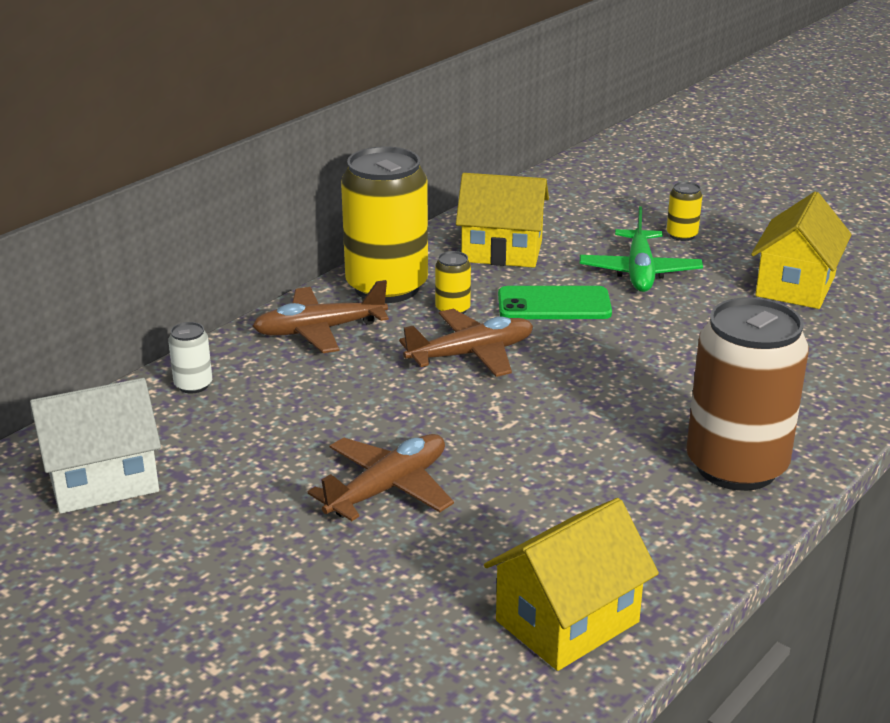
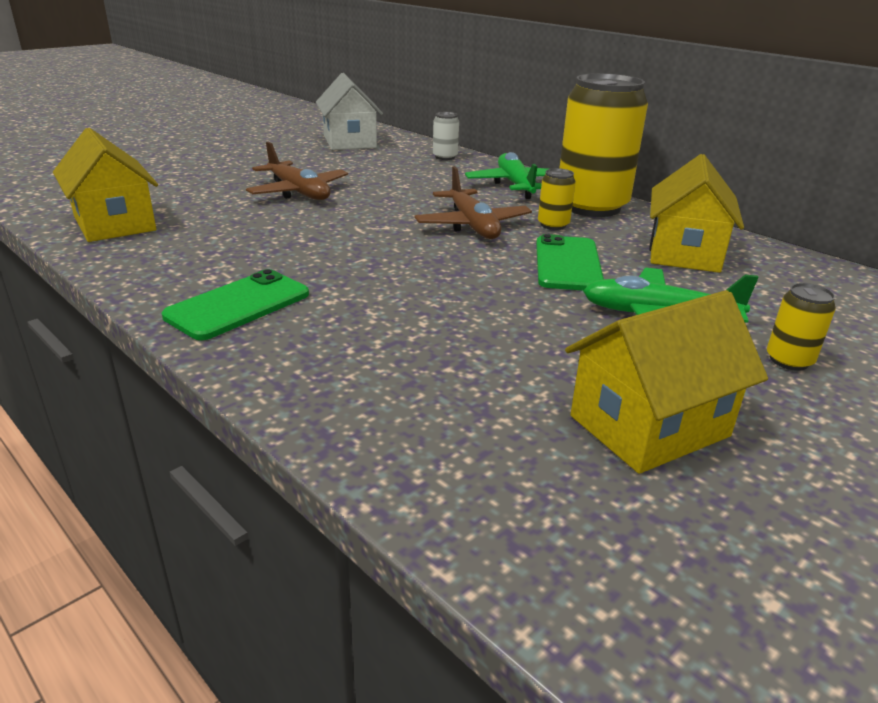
camera: 95 degrees right, 0 degrees up
(319, 330) = (515, 185): brown plane -> green plane
(736, 466) = (238, 305): brown can -> green phone
(795, 286) = (649, 426): yellow house -> yellow house turned 60 degrees counterclockwise

